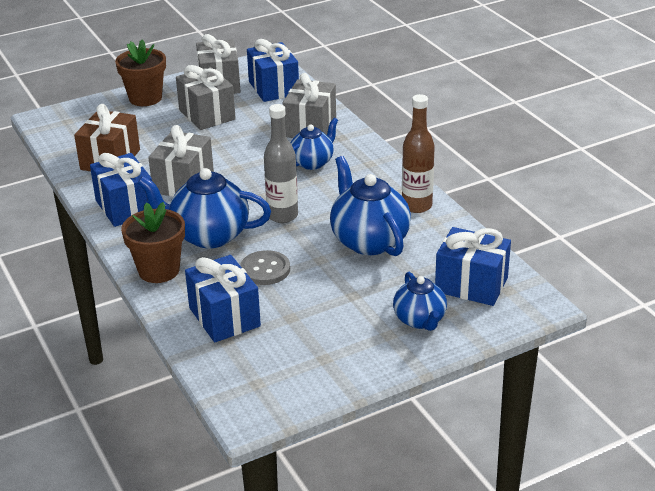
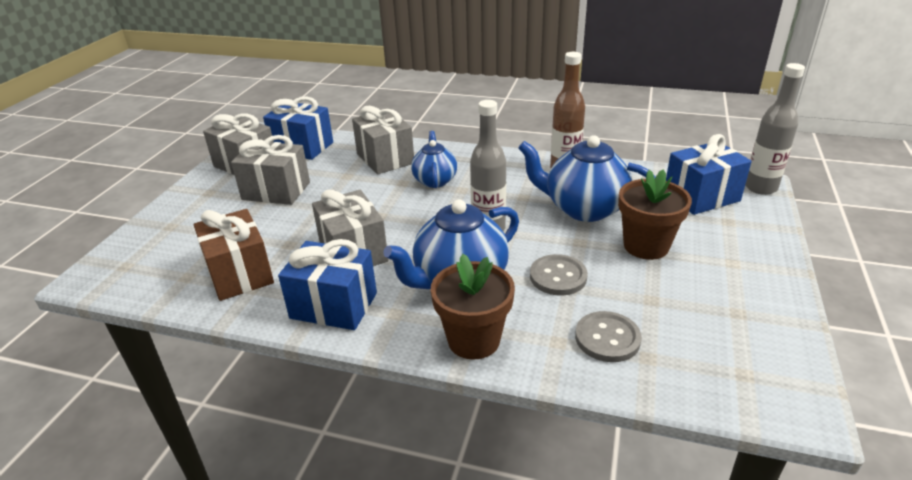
camera: 45 degrees left, 0 degrees up
(145, 98) = (187, 206): brown flower pot -> brown flower pot (646, 246)
(224, 317) = (607, 338): blue gift -> grey button
(420, 320) = (727, 239): blue teapot -> none
(534, 308) = (760, 187): none -> grey bottle

